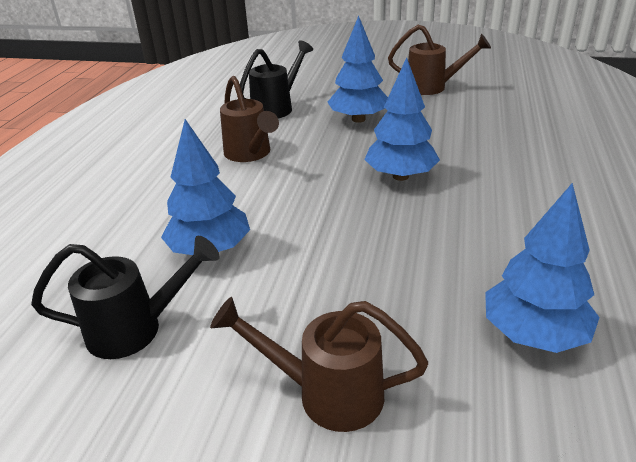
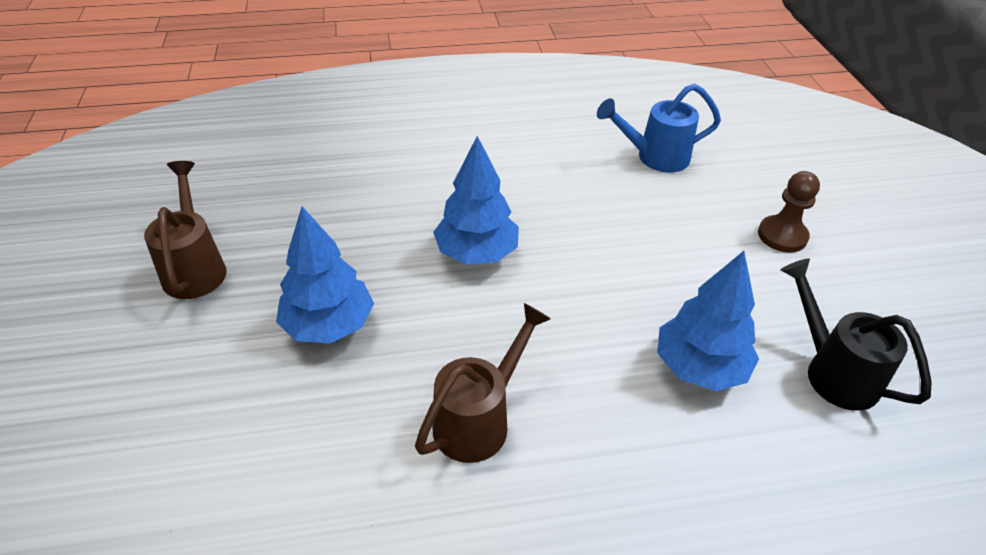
camera: 115 degrees left, 10 degrees up
(277, 108) = (298, 450): black watering can -> none
(327, 393) = (782, 236): brown watering can -> brown pawn
(534, 334) = (655, 157): blue tree -> blue watering can

